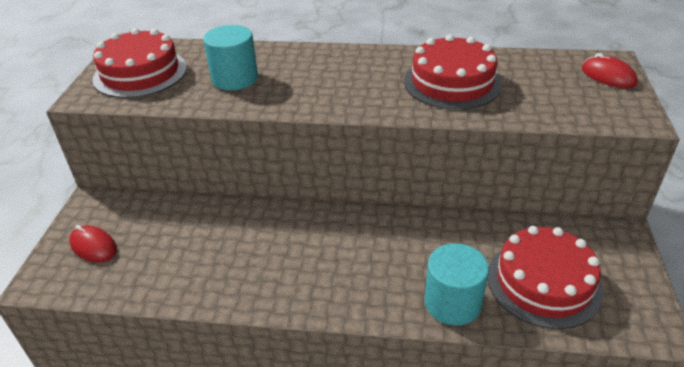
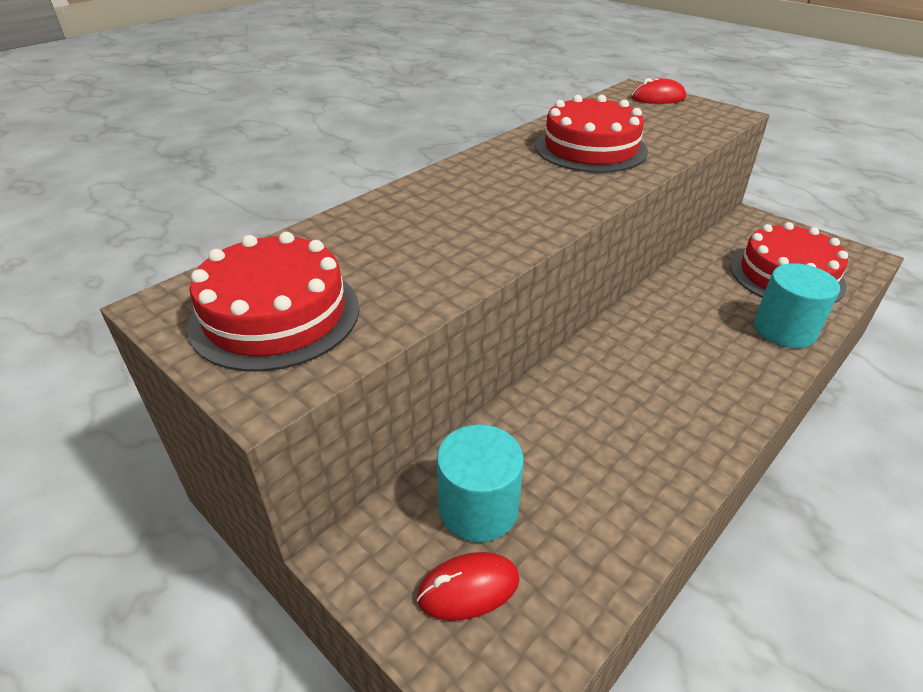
camera: 55 degrees left, 0 degrees up
(235, 78) = (410, 249): turquoise cylinder -> turquoise cylinder (478, 508)

